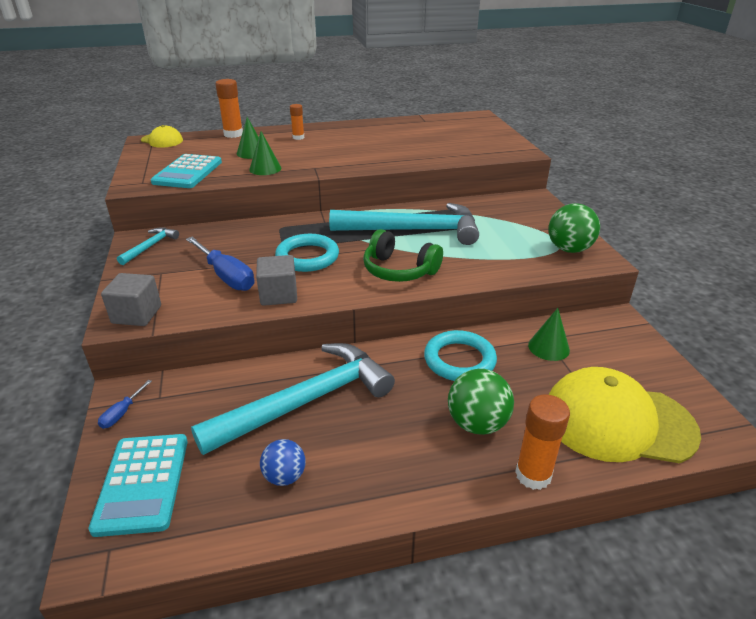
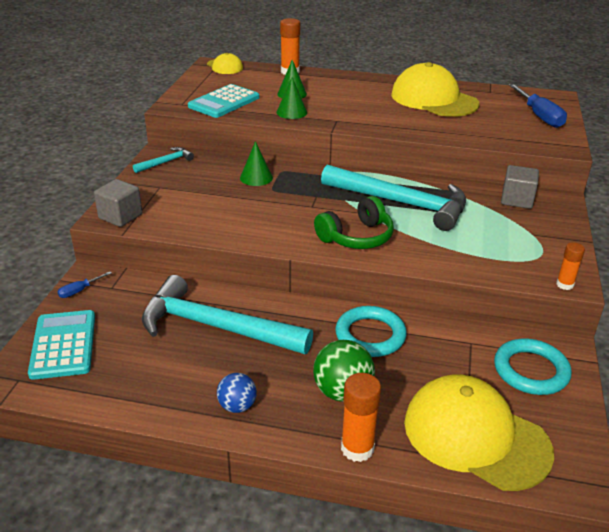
camera: 25 degrees right, 0 degrees up
(142, 483) = (63, 345): turquoise calculator -> turquoise calculator turned 150 degrees clockwise
(226, 276) = (207, 203): blue screwdriver -> blue screwdriver (539, 116)
(278, 295) = (237, 230): grey cube -> grey cube (517, 200)
(284, 476) = (161, 376): blue ball -> blue ball (237, 406)
(298, 137) = (346, 86): orange glue stick -> orange glue stick (565, 284)
(306, 401) = (215, 326): turquoise hammer -> turquoise hammer turned 150 degrees counterclockwise
(307, 257) = (285, 204): turquoise ring -> turquoise ring (531, 371)
(384, 134) = (433, 99): none -> yellow cap
(399, 270) = (356, 237): green headphones -> green headphones turned 90 degrees counterclockwise
(548, 347) = (466, 351): green cone -> green cone (256, 177)
(569, 249) = (546, 262): green ball -> none

